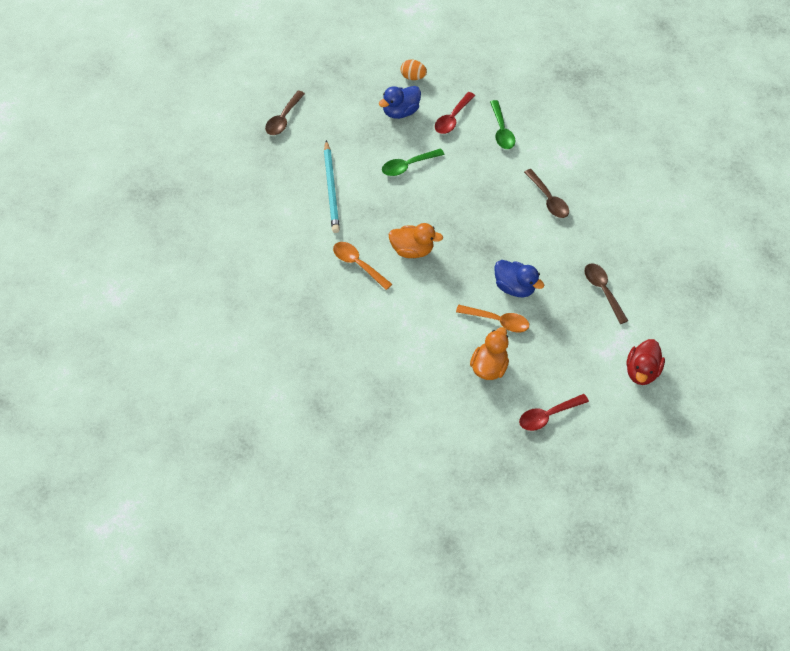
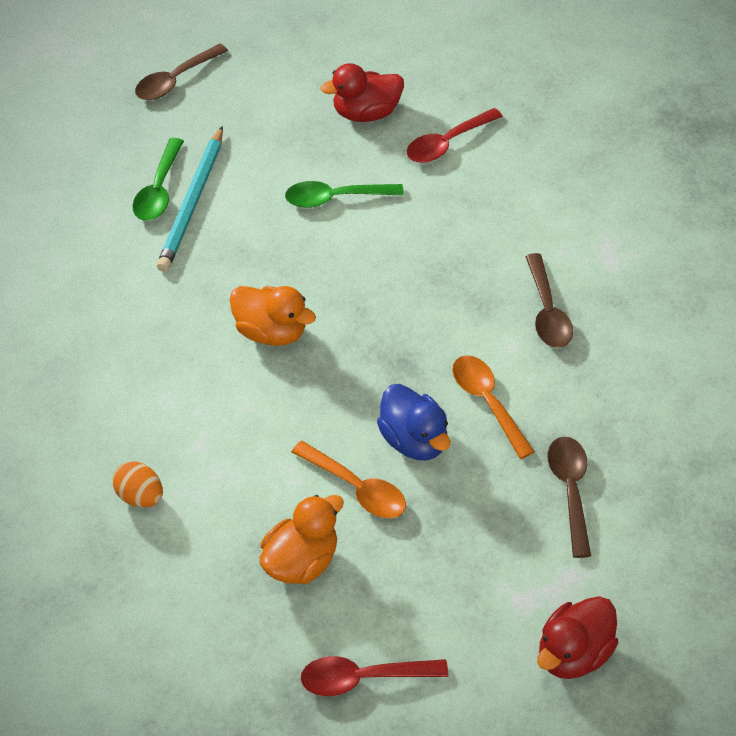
camera: 25 degrees right, 5 degrees down
(357, 264) = (171, 330): orange spoon -> orange spoon (487, 402)
(400, 112) = (366, 113): blue duck -> red duck
(412, 77) = (414, 66): orange egg -> orange egg (140, 496)
(501, 131) = (520, 182): green spoon -> green spoon (159, 190)

